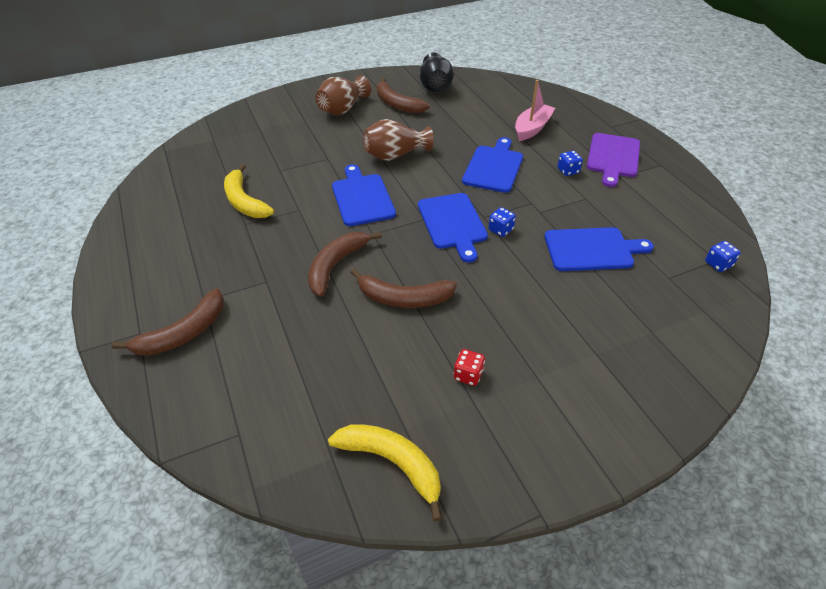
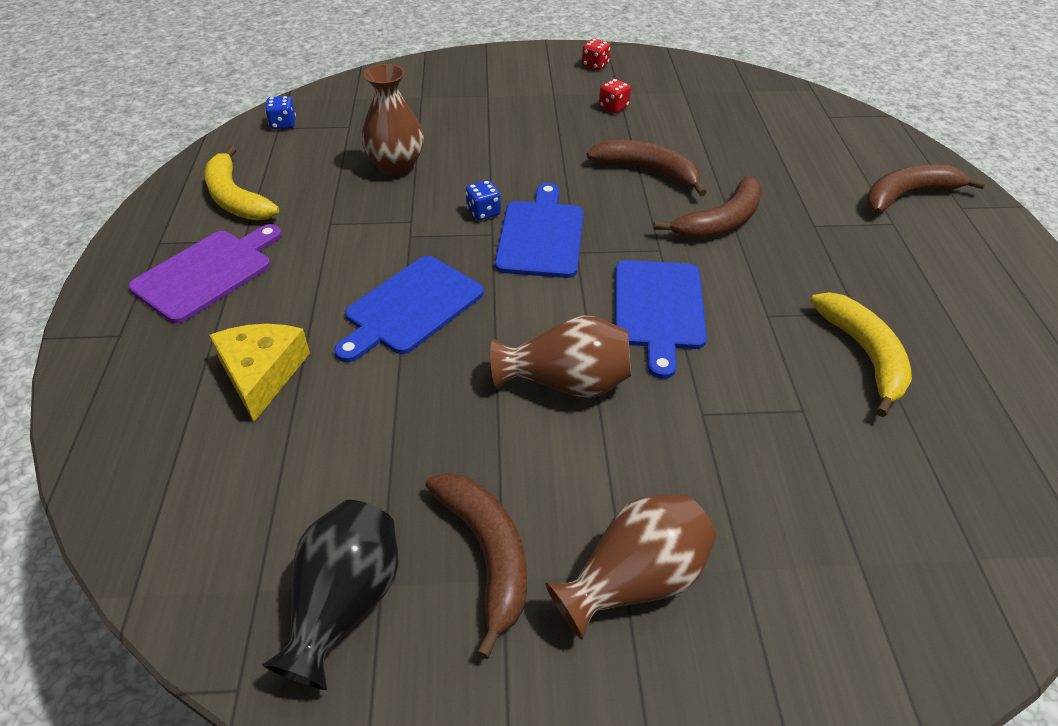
camera: 160 degrees left, 0 degrees up
(393, 463) = (700, 79): yellow banana -> yellow banana (235, 198)
(526, 451) = (595, 65): none -> red dice
(532, 128) = (262, 374): pink boat -> yellow cheese
(568, 171) = (304, 269): blue dice -> none
(592, 249) = (396, 166): blue cutting board -> brown vase

